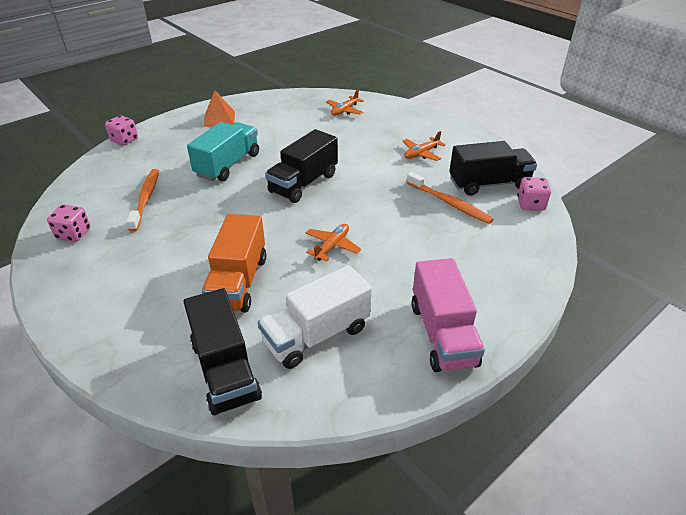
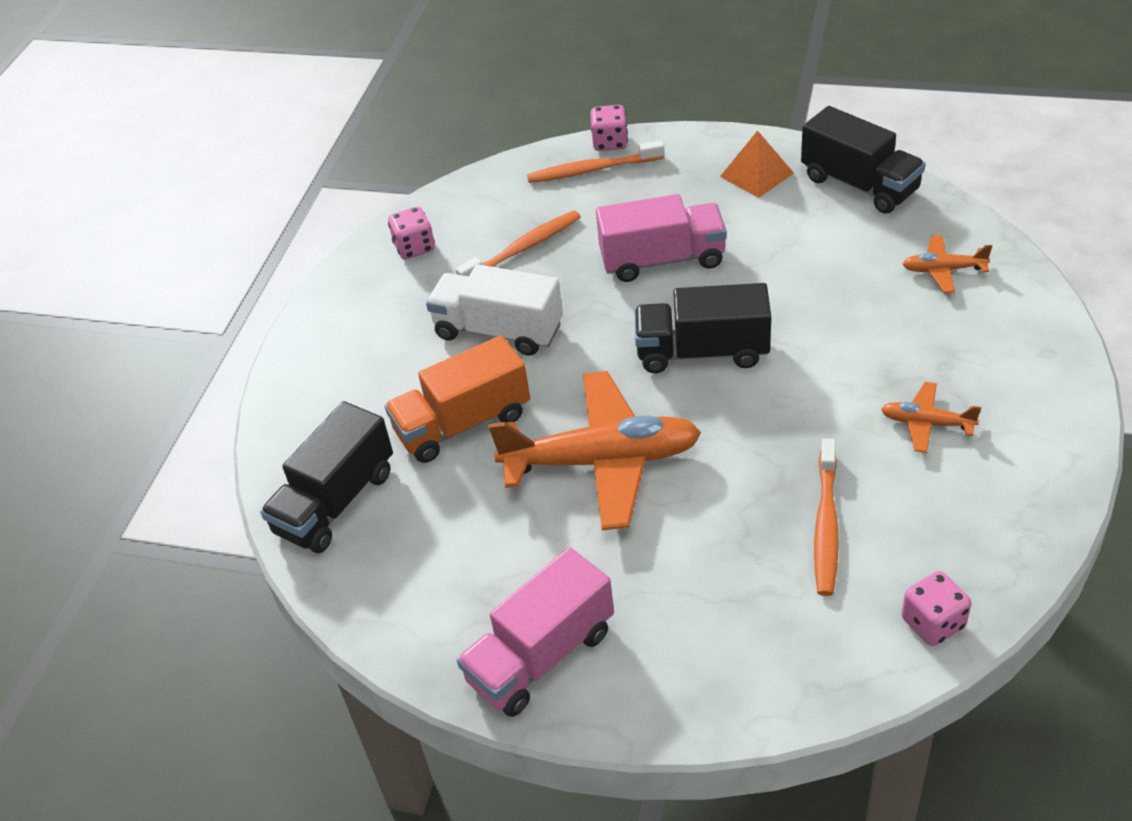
camera: 60 degrees right, 5 degrees up
(132, 153) = (592, 170): none -> orange toothbrush
(228, 165) = (662, 260): turquoise truck -> pink truck
(316, 335) = (442, 542): white truck -> white truck (499, 331)
(332, 246) = (601, 461): orange plane -> orange plane, size x2.18
(488, 184) = (933, 545): black truck -> black truck (859, 185)

